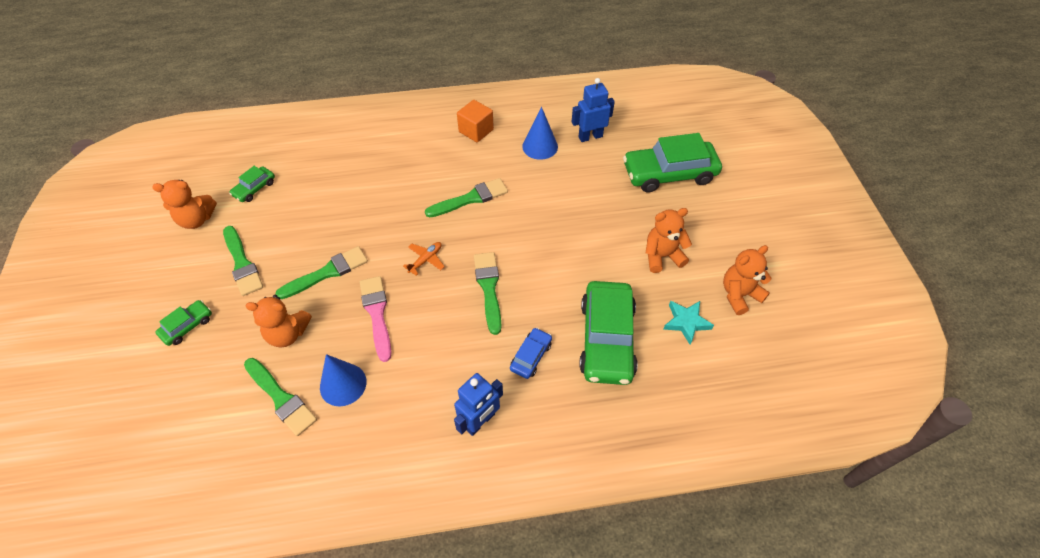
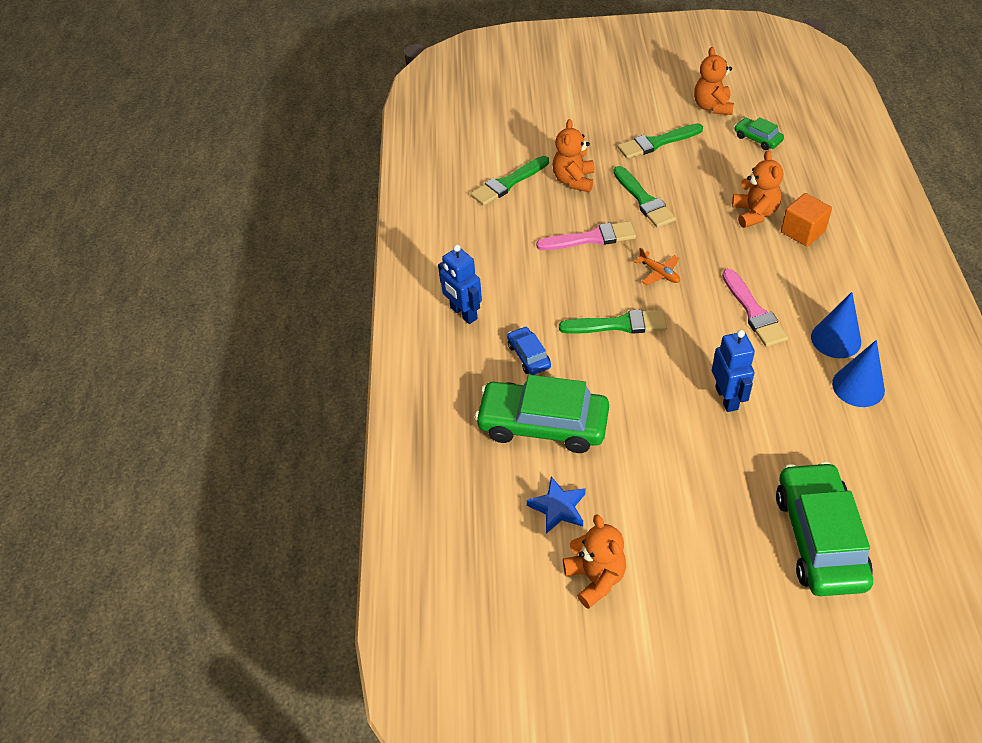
camera: 100 degrees right, 5 degrees down
(187, 326) = (587, 120): green car -> none
(343, 384) = (516, 220): blue cone -> blue cone (836, 339)
(470, 198) = (754, 312): green brush -> pink brush
(476, 131) = (879, 319): orange cube -> orange cube (802, 231)
(531, 356) = (529, 356): blue car -> blue car turned 150 degrees counterclockwise
(590, 136) = (888, 448): blue robot -> blue robot (727, 398)
(662, 256) = (662, 500): orange teddy bear -> orange teddy bear (754, 214)
(686, 322) = (558, 508): turquoise star -> blue star

